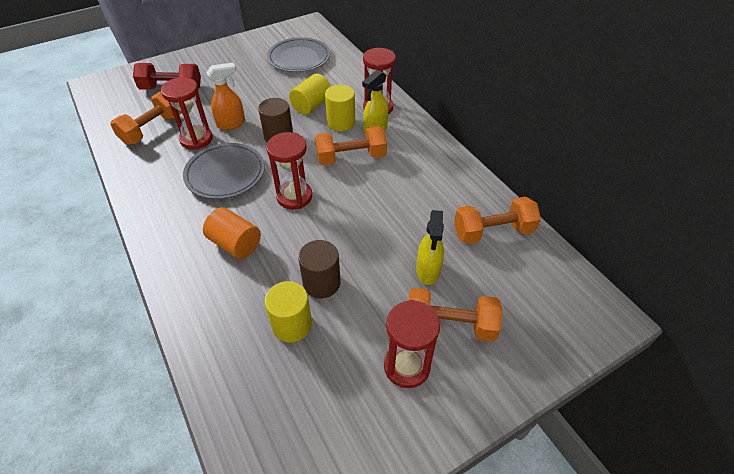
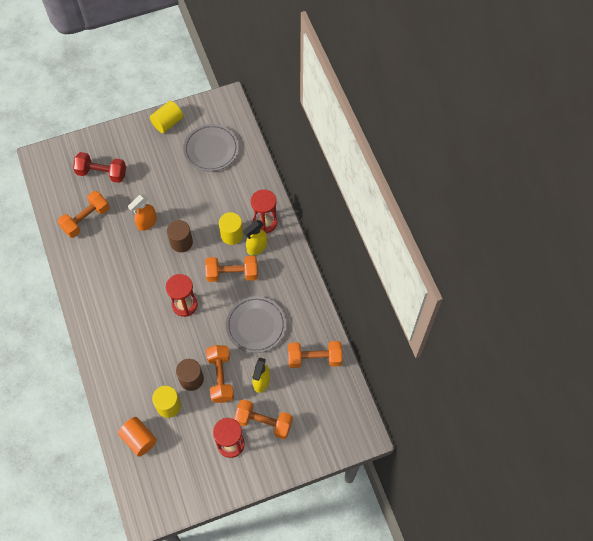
camera: 10 degrees right, 15 degrees up
(196, 139) = (119, 235): red hourglass -> none
(225, 174) = (138, 275): grey plate -> grey plate (256, 326)
(231, 124) = (147, 223): orange spray bottle -> orange spray bottle turned 150 degrees clockwise
(235, 244) = (140, 339): orange cylinder -> orange cylinder (139, 439)
(311, 105) = (212, 211): yellow cylinder -> yellow cylinder (167, 122)
(365, 274) = (220, 377): none -> orange dumbbell

